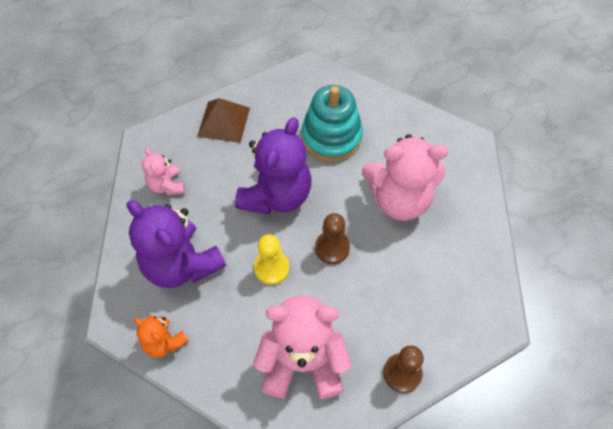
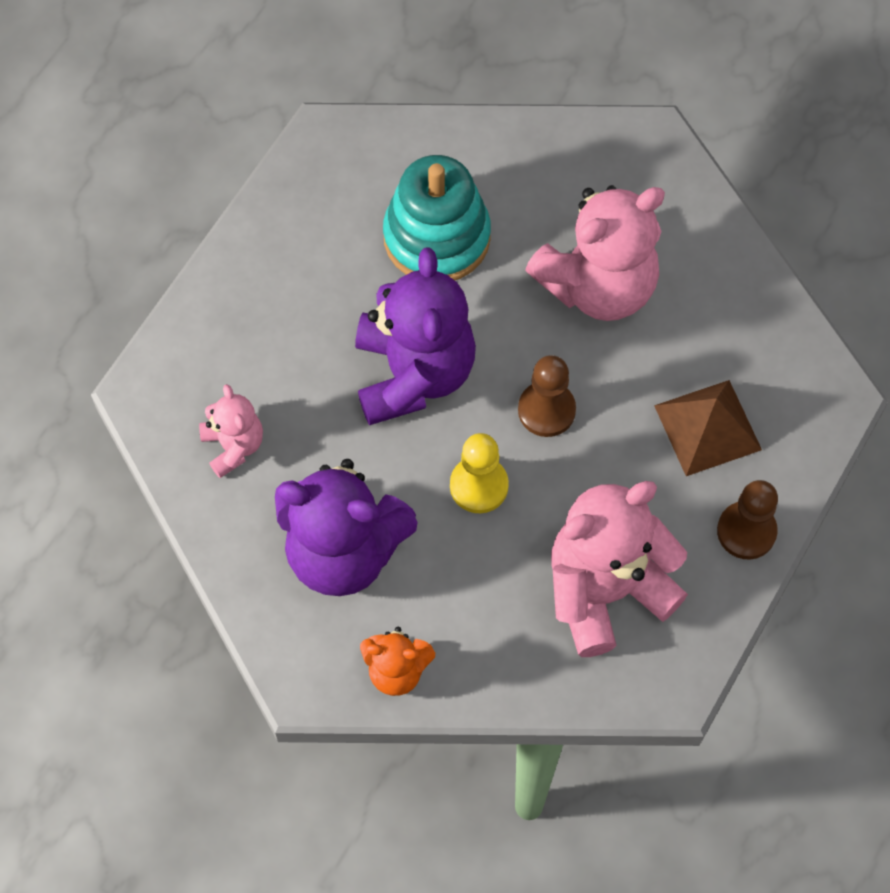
camera: 30 degrees left, 5 degrees up
(167, 185) = (233, 446): pink teddy bear -> pink teddy bear turned 150 degrees counterclockwise
(224, 121) = (250, 297): brown pyramid -> brown pyramid (707, 427)

